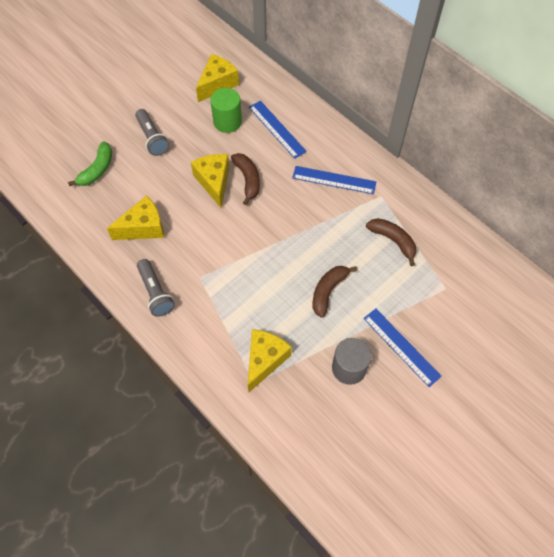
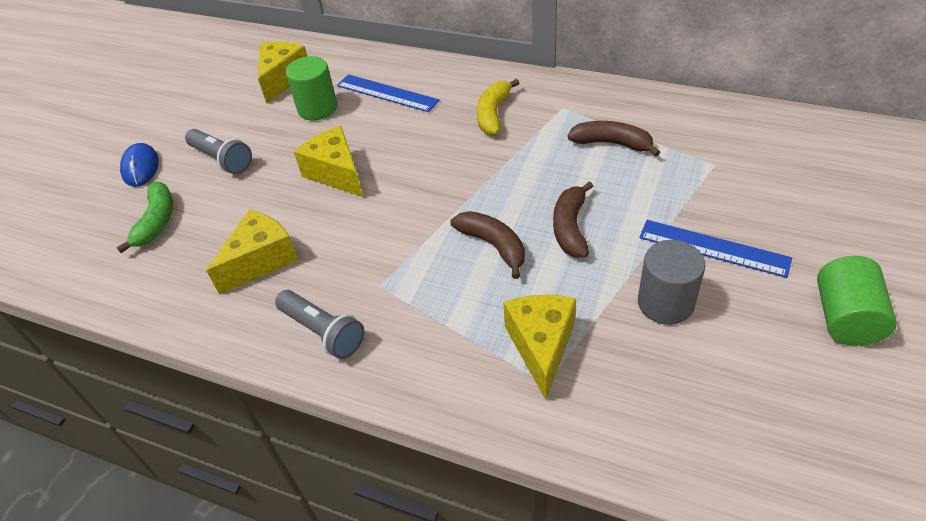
camera: 20 degrees left, 15 degrees down
(103, 121) = (140, 167): none -> blue mouse
(248, 180) = (381, 154): brown banana -> brown banana (493, 245)
(334, 180) = (493, 114): blue ruler -> yellow banana
(442, 428) = (845, 318): none -> green cylinder

